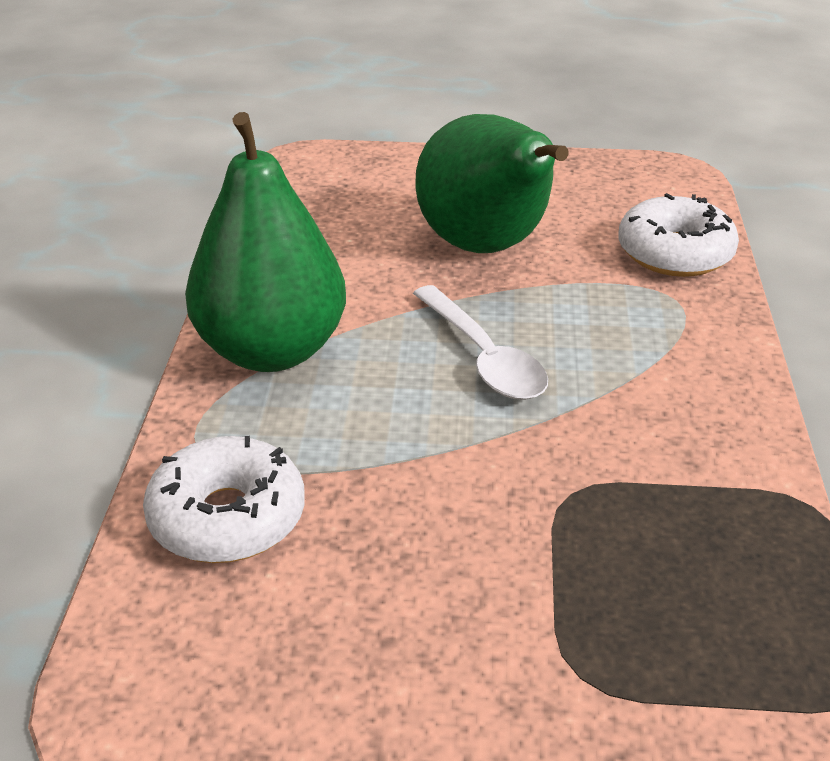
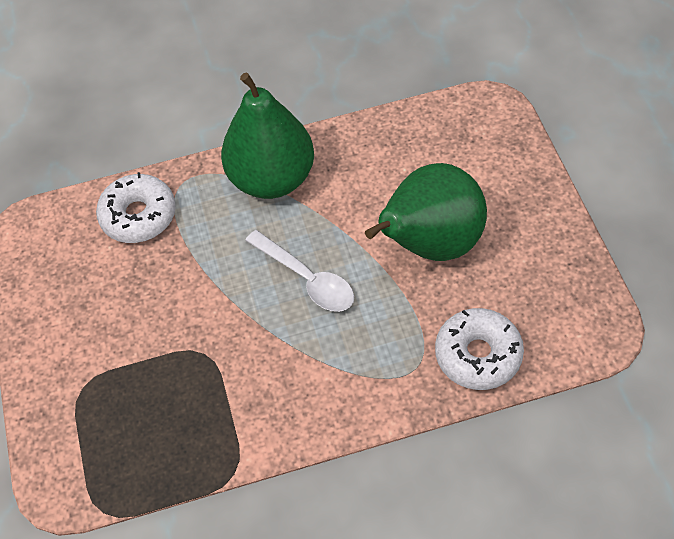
camera: 75 degrees right, 20 degrees up
(483, 357) = (307, 279): white spoon -> white spoon turned 90 degrees counterclockwise

